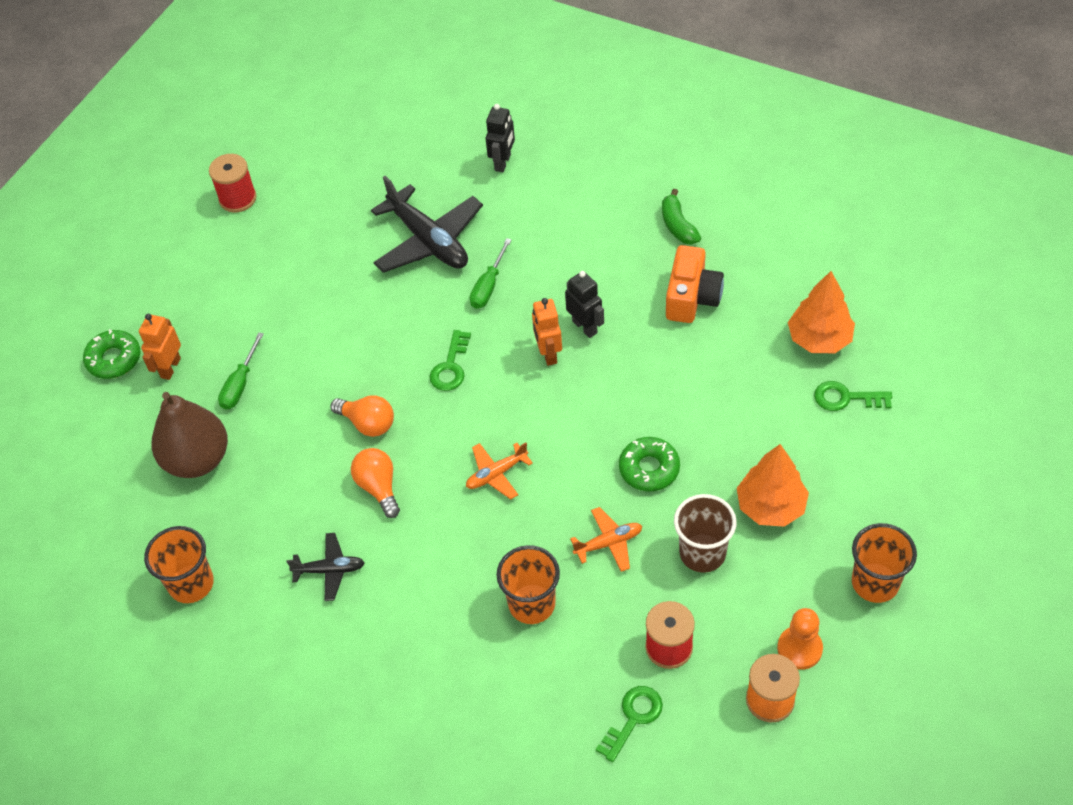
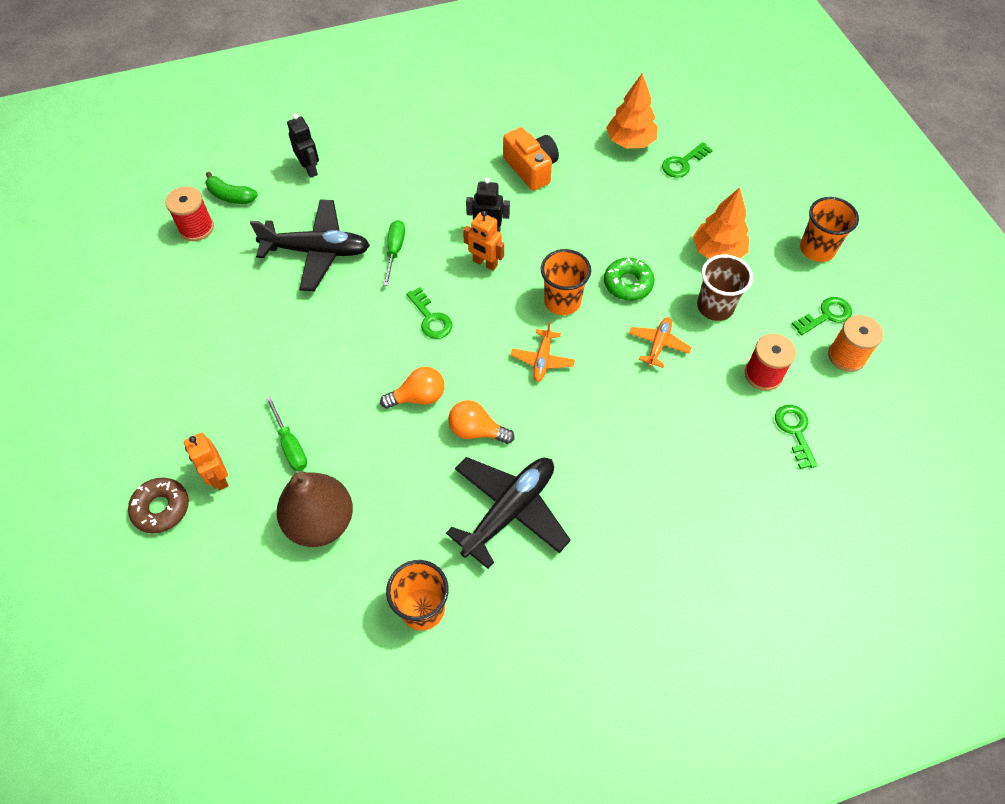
camera: 50 degrees left, 5 degrees up
(114, 359) = (161, 508): green donut -> brown donut
(238, 198) = (129, 323): red spool -> red spool (196, 228)
(329, 570) = (509, 511): black plane -> black plane, size x1.94
(488, 286) = (394, 251): green screwdriver -> green screwdriver turned 150 degrees counterclockwise
(532, 604) = (660, 418): orange cup -> orange cup (562, 301)
(678, 225) = (472, 133): green banana -> green banana (231, 196)
(799, 648) = (826, 315): orange pawn -> green key

